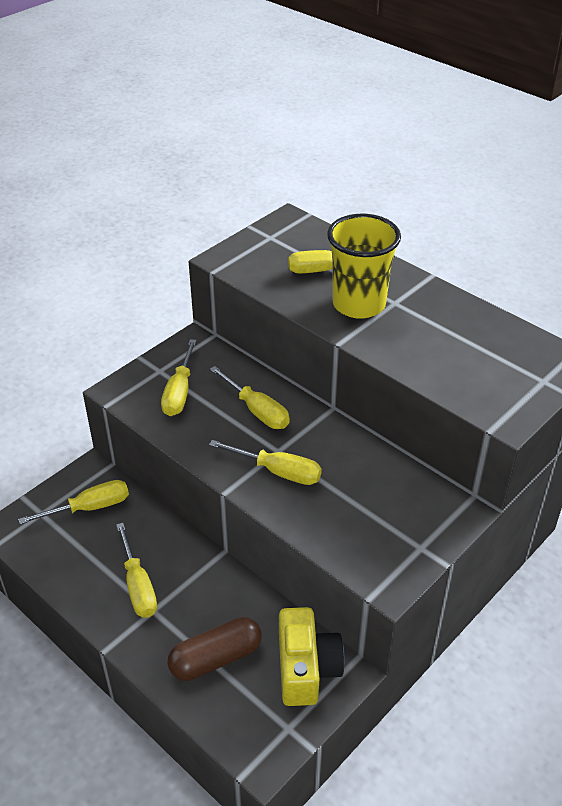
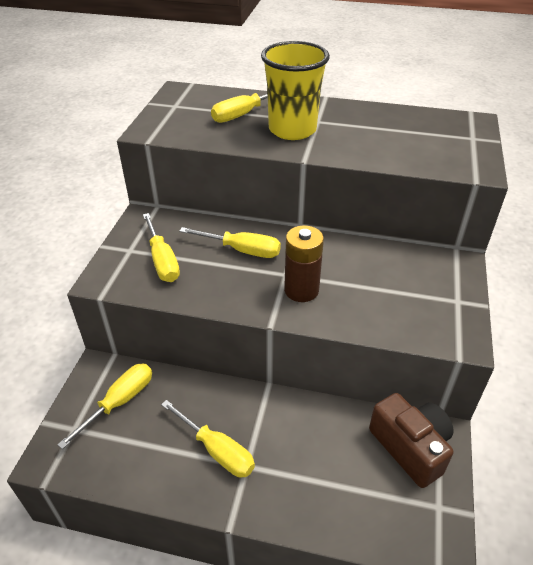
camera: 30 degrees left, 0 degrees up
(216, 658) = (334, 479): brown capsule -> none
(279, 472) = (301, 290): yellow screwdriver -> brown battery
(306, 668) = (410, 447): yellow camera -> brown camera

